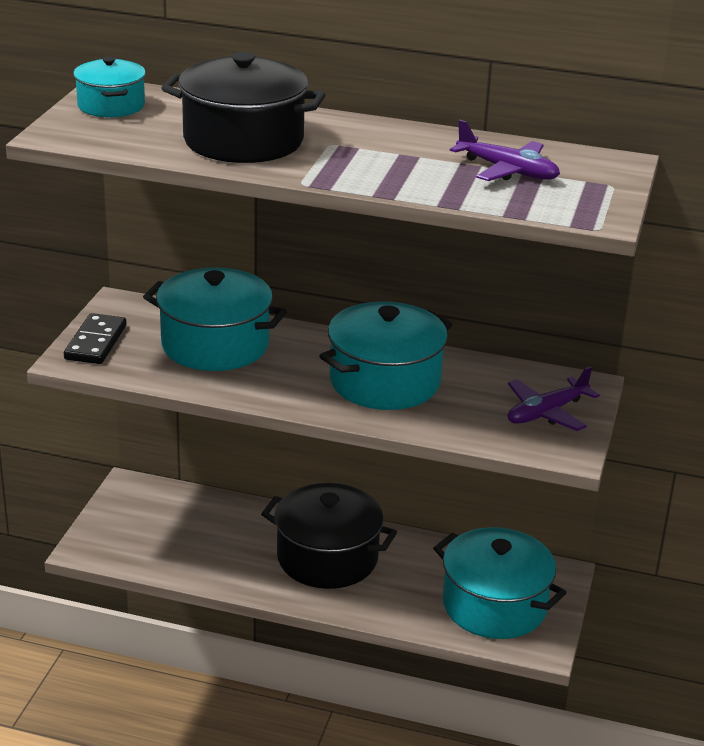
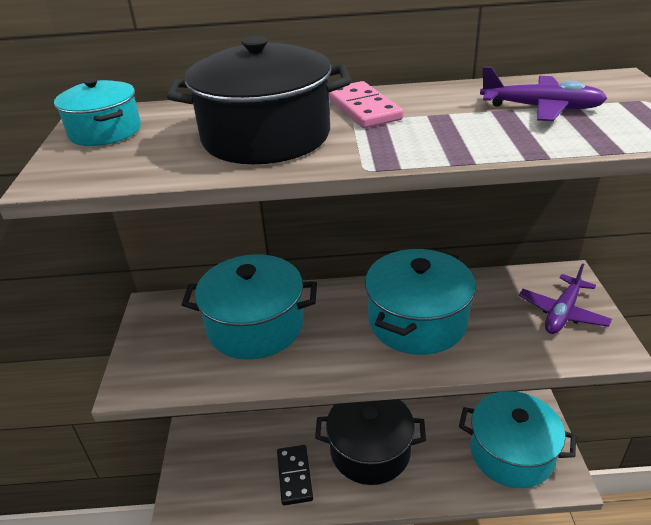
camera: 15 degrees left, 5 degrees up
(95, 342) = (147, 356): black domino -> black domino (294, 476)
(348, 135) = (363, 109): none -> pink domino

